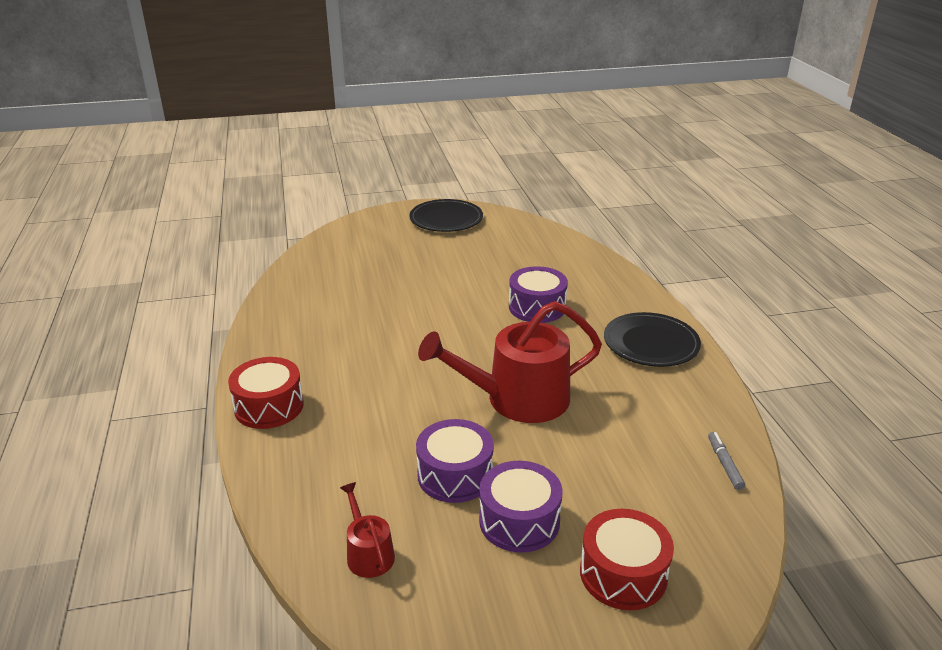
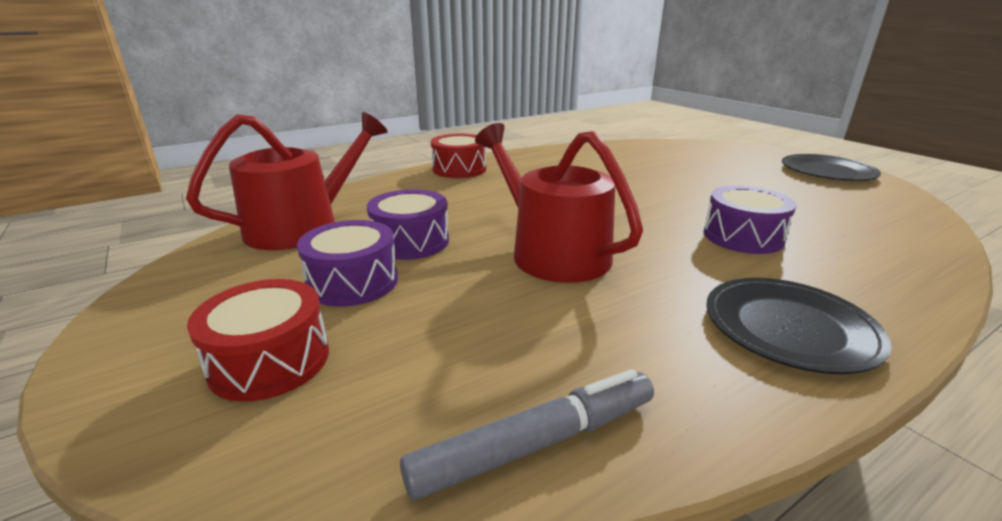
camera: 70 degrees right, 5 degrees down
(368, 553) = (302, 226): red watering can -> red watering can, size x2.15
(724, 464) = (535, 443): grey marker -> grey marker, size x1.89

